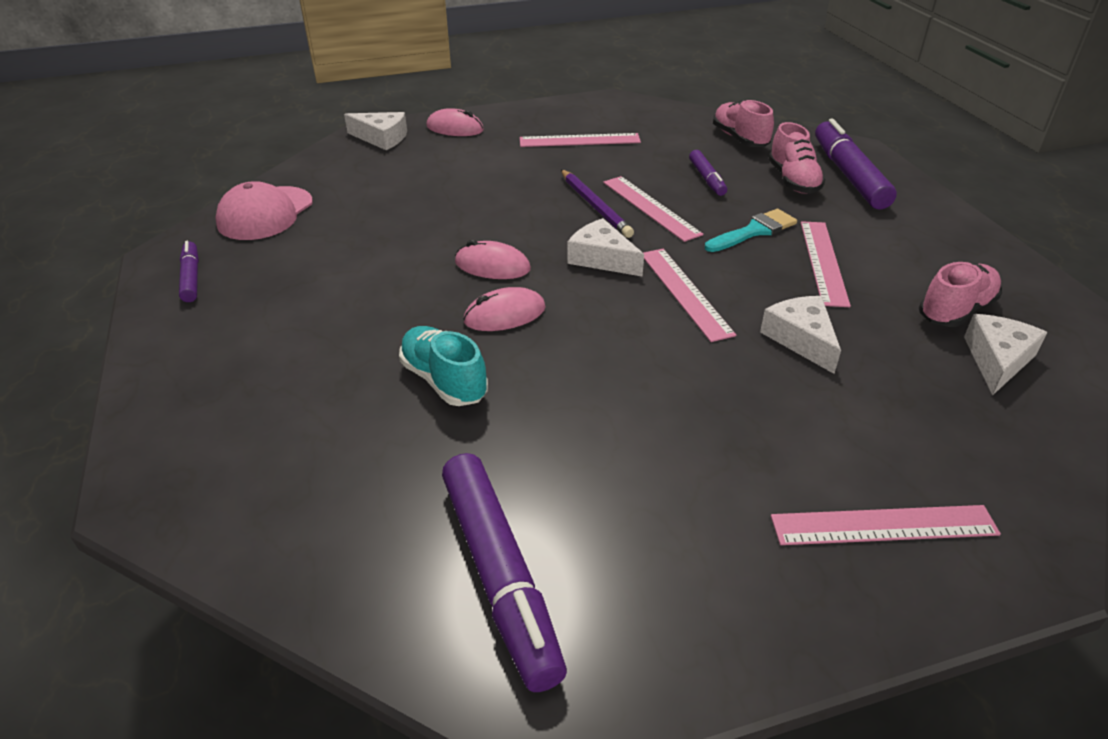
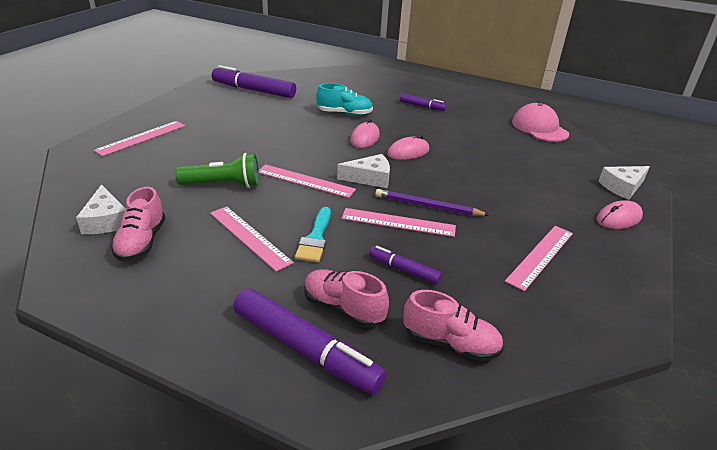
camera: 130 degrees right, 5 degrees down
(191, 277) = (492, 101): purple marker -> purple marker (422, 106)
(801, 339) = (223, 185): white cheese -> green flashlight

